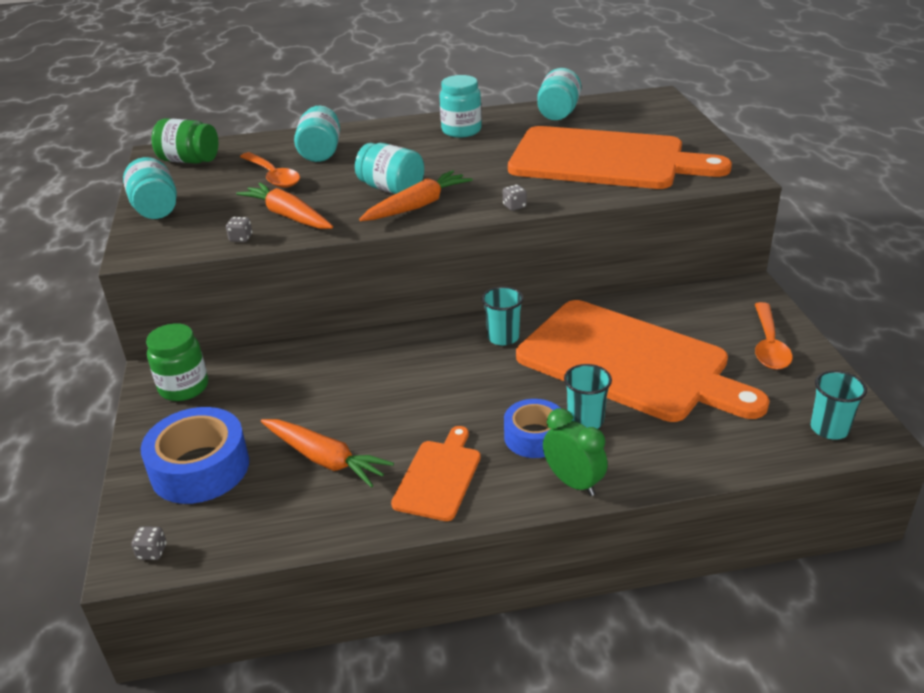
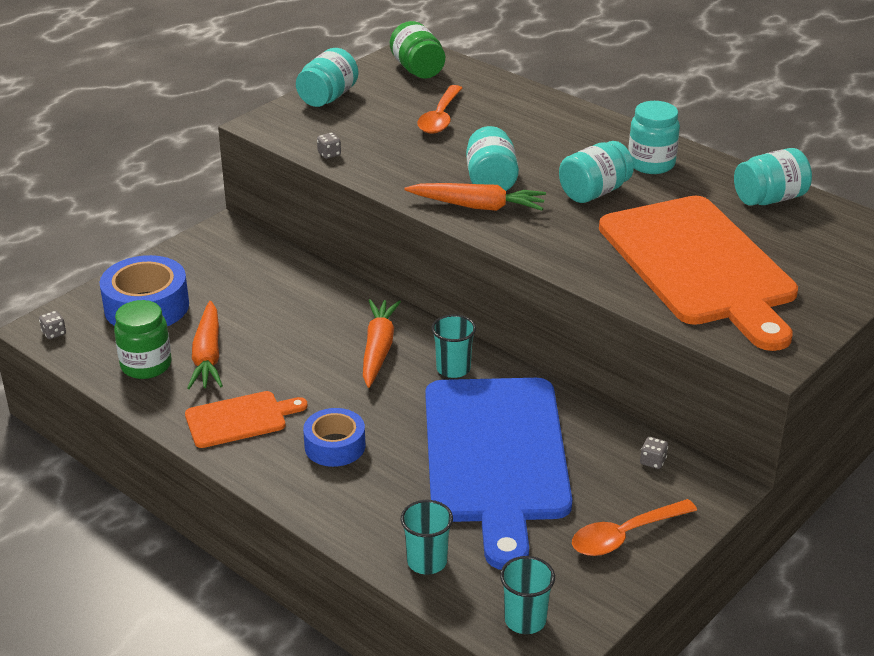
camera: 50 degrees right, 0 degrees up
(184, 387) = (222, 250): green jar -> green jar (146, 365)
(288, 216) = (386, 156): orange carrot -> orange carrot (378, 349)
(320, 152) = (510, 117): turquoise jar -> turquoise jar (594, 192)
(514, 206) = (539, 254): grey dice -> grey dice (652, 461)
(573, 482) = (298, 491): green clock -> none
(585, 420) = (384, 465): turquoise cup -> turquoise cup (427, 561)
(629, 362) = (496, 456): orange cutting board -> blue cutting board

